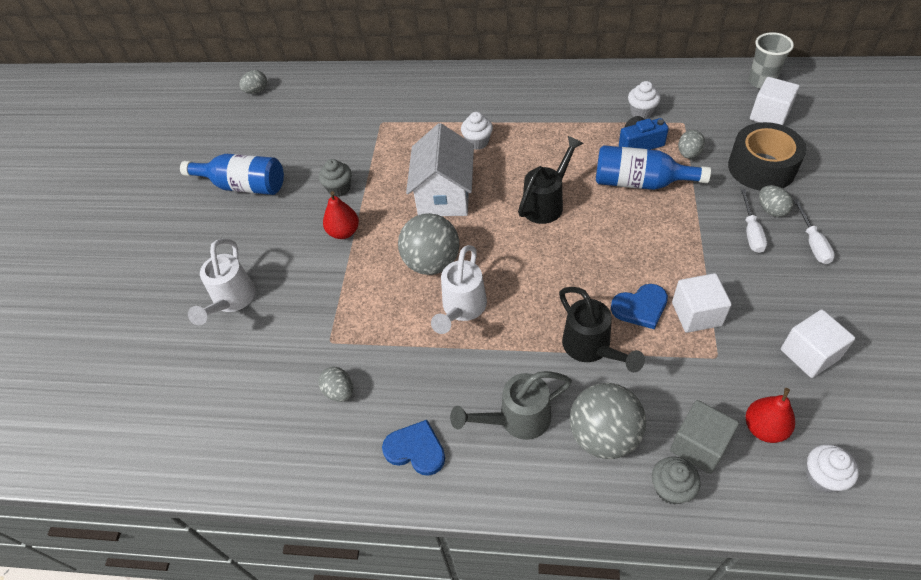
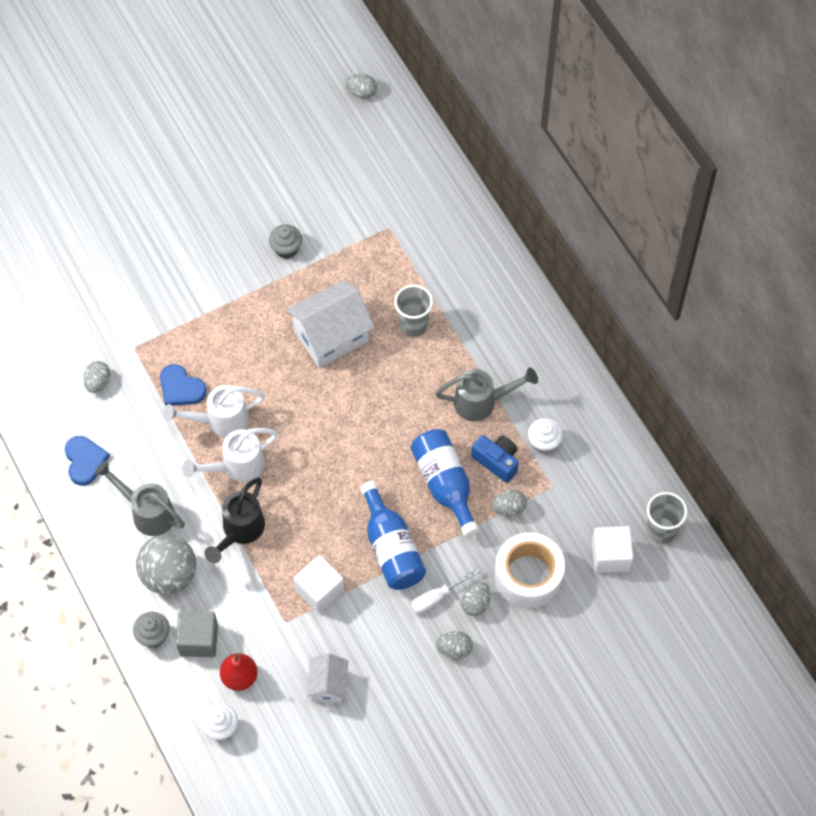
camera: 50 degrees right, 10 degrees up
(231, 301) = (126, 253): white watering can -> white watering can (236, 466)
(243, 186) = (242, 172): blue bottle -> blue bottle (391, 548)
(344, 232) = (242, 286): red pear -> none
(432, 263) = (252, 372): grey ball -> none
(477, 142) = (413, 325): white cupcake -> grey cup
(547, 203) = (372, 422): black watering can -> none
(579, 131) = (482, 402): none -> grey watering can
(640, 307) = (301, 547): blue heart -> blue heart (181, 388)
(761, 167) = (528, 576): black tape -> white tape
(809, 354) = (328, 685): white cube -> white house
(812, 243) = (454, 649): white screwdriver -> grey egg

